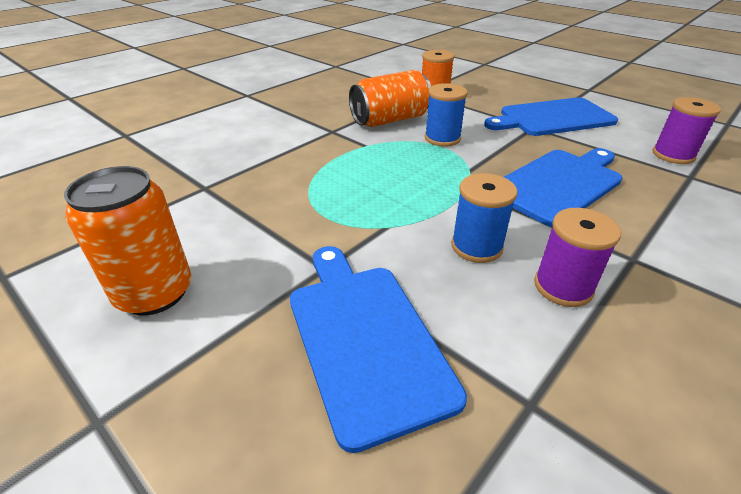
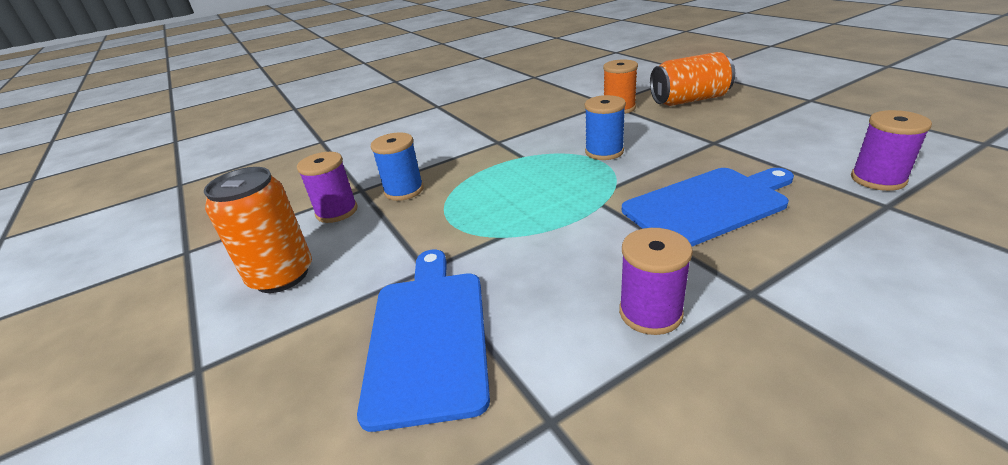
camera: 20 degrees right, 5 degrees down
(187, 213) = (337, 211): none -> purple spool
(390, 120) = (560, 131): orange can -> orange can (689, 100)
(476, 246) = (580, 263): blue spool -> blue spool (404, 190)
(552, 118) = (743, 132): blue cutting board -> none

